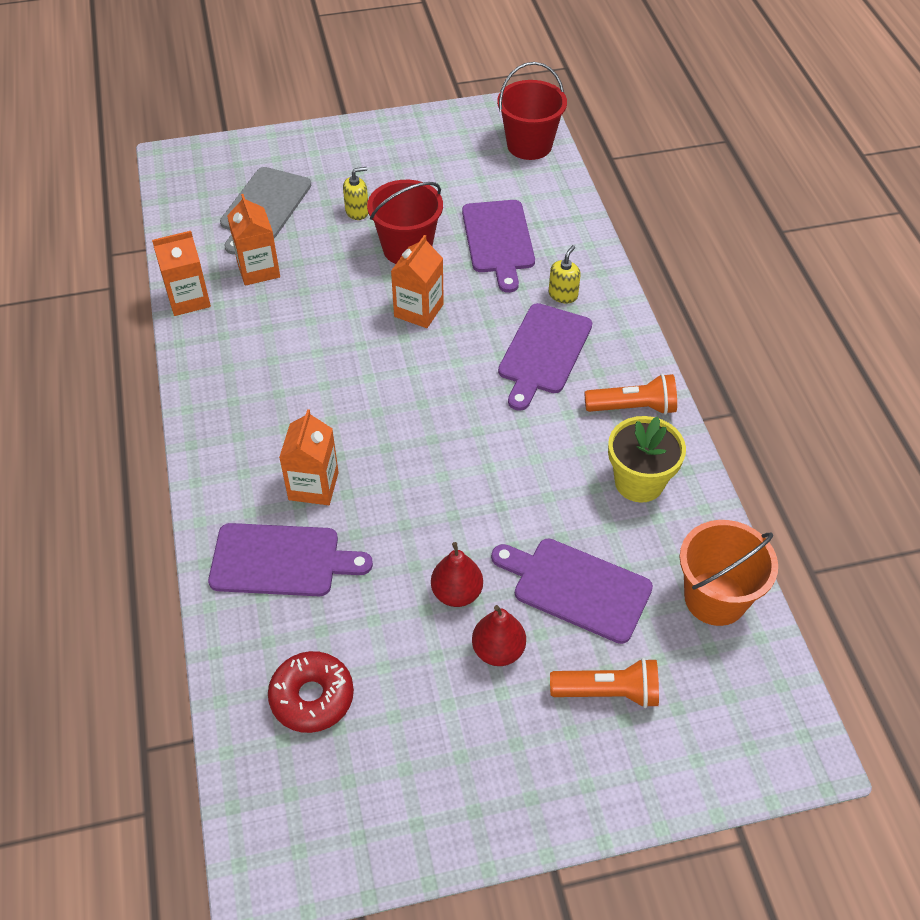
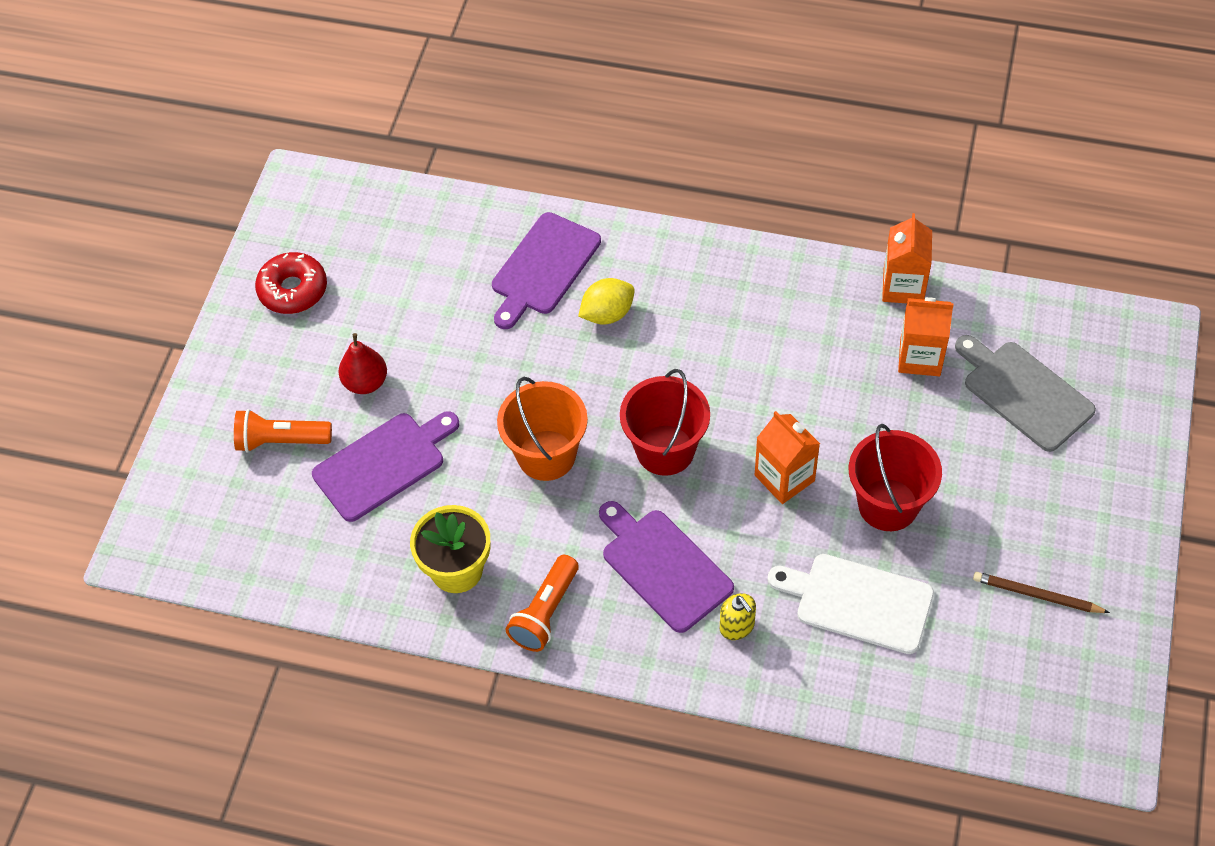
camera: 120 degrees right, 5 degrees up
(312, 697) = (408, 250): red donut -> red donut (293, 290)
(313, 486) = (607, 314): orange carton -> yellow lemon
(357, 211) = (976, 479): yellow soap dispenser -> none
(434, 161) = (1037, 595): none -> brown pencil
(457, 593) = (435, 376): red pear -> none
(498, 240) = (858, 602): purple cutting board -> white cutting board
(529, 145) = (1024, 720): red bucket -> red bucket (665, 450)
(608, 692) = (281, 441): orange flashlight -> orange flashlight turned 60 degrees clockwise
(715, 598) = (305, 564): orange bucket -> orange bucket (546, 455)

